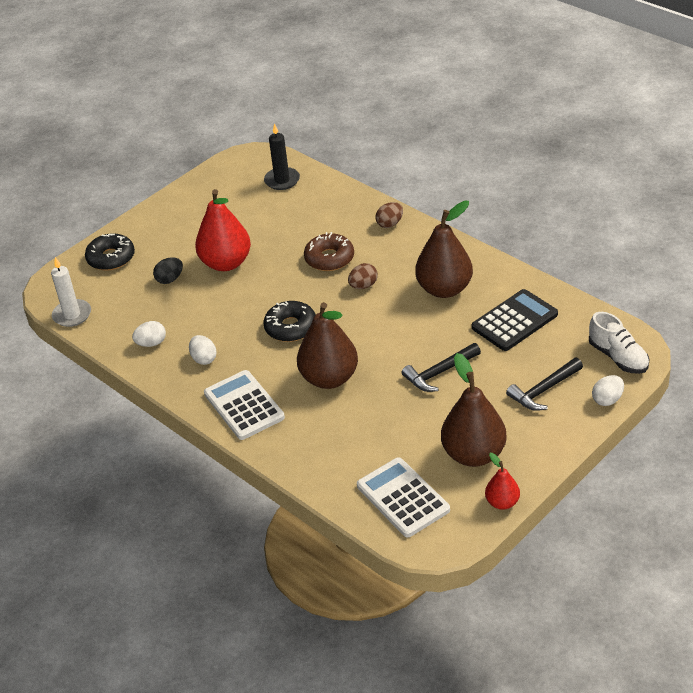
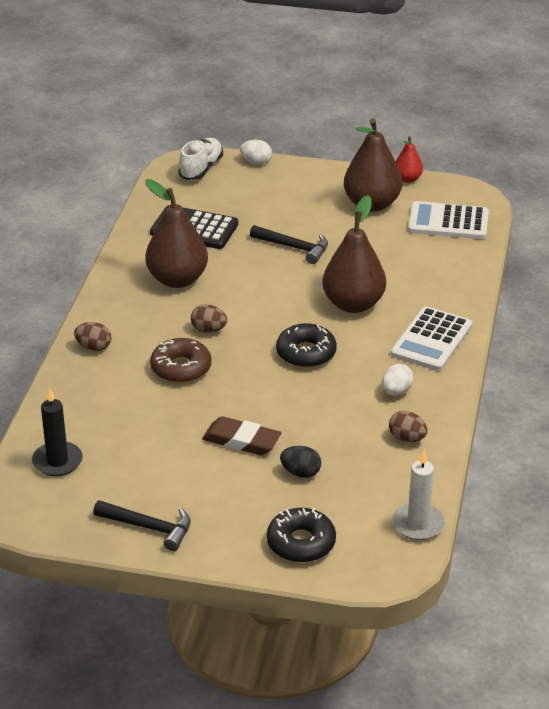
camera: 125 degrees left, 5 degrees down
(151, 343) = (407, 438): white egg -> brown egg
(226, 263) = (241, 441): red pear -> brown eraser
(402, 498) = (448, 222): white calculator -> white calculator turned 75 degrees clockwise
(544, 390) = (270, 192): black hammer -> black hammer (149, 527)

